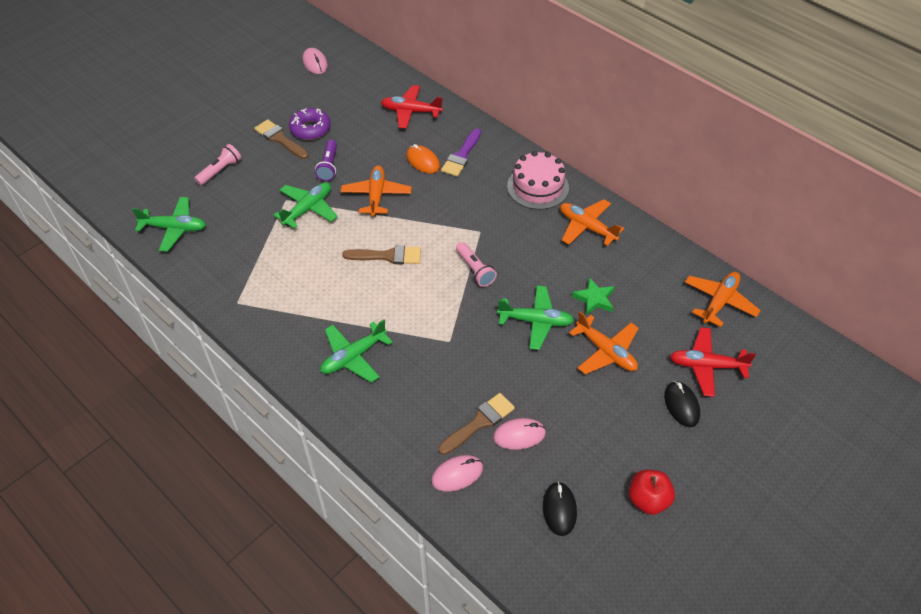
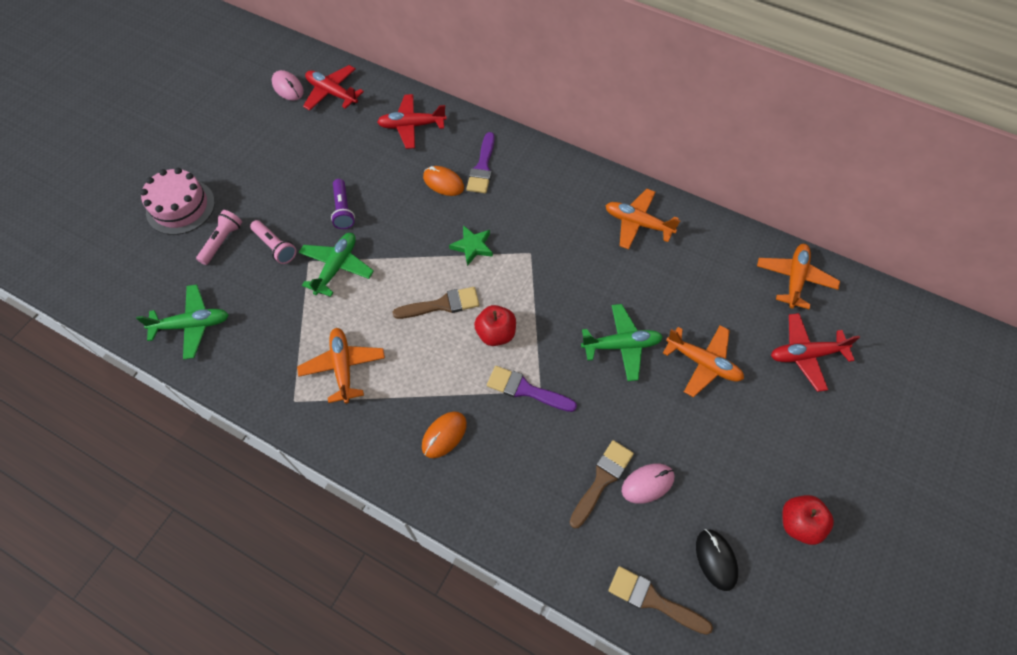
camera: 15 degrees left, 10 degrees up
(280, 139) = (278, 188): brown brush -> brown brush (653, 600)
(310, 129) = (308, 169): purple donut -> none
(351, 74) = (332, 93): none -> red plane
(353, 356) = (444, 435): green plane -> orange mouse
(376, 195) = (406, 234): orange plane -> orange plane (343, 367)
(426, 288) = (496, 334): none -> red apple
(437, 337) = (526, 389): none -> purple brush
(457, 474) = (599, 548): pink mouse -> none
(475, 270) = (539, 300): pink flashlight -> pink flashlight (275, 247)
(537, 187) = (573, 187): pink cake -> pink cake (180, 207)
(594, 299) = (672, 305): green star -> green star (472, 247)
(681, 405) = (796, 406): black mouse -> none

